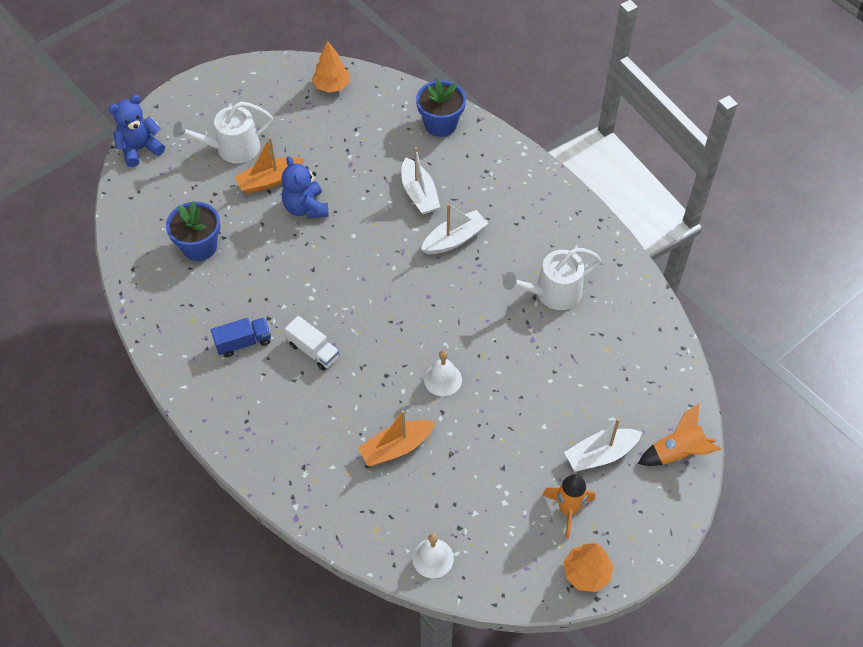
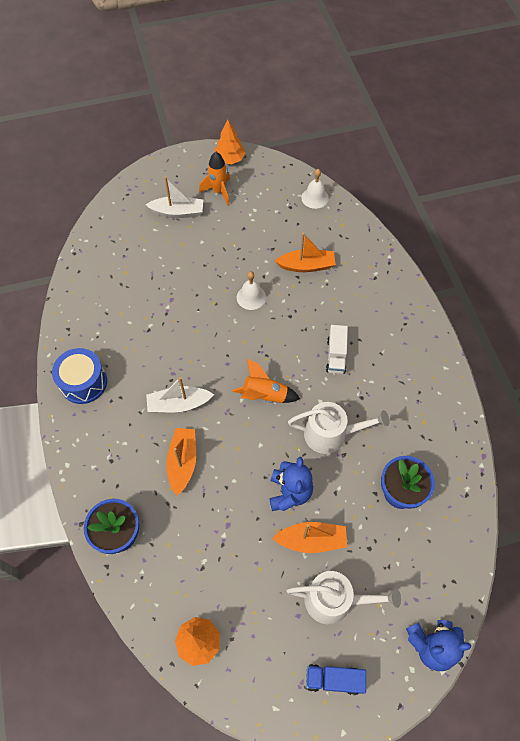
camera: 155 degrees left, 5 degrees up
(243, 342) = (388, 384): blue truck -> blue truck (334, 679)
(313, 351) = (336, 356): white truck -> white truck turned 150 degrees counterclockwise
(419, 194) = (182, 462): white boat -> orange boat
(553, 293) = (133, 327): white watering can -> white watering can (331, 434)
(562, 222) = (83, 382): none -> blue drum
(677, 452) = (130, 196): orange rocket -> orange rocket (264, 395)

